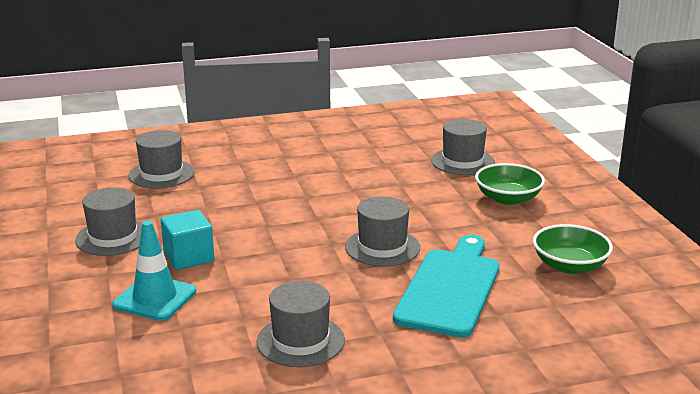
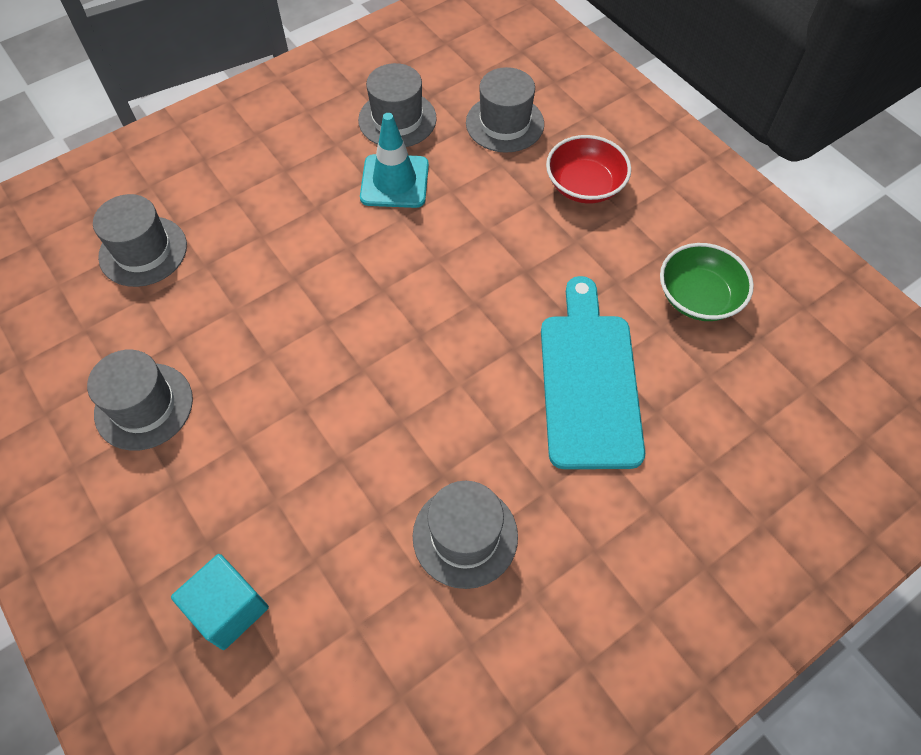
camera: 20 degrees left, 35 degrees up
(155, 298) = (256, 513): turquoise traffic cone -> turquoise traffic cone (394, 181)
(189, 257) = (260, 417): turquoise cube -> turquoise cube (229, 608)
(382, 247) = (482, 325): grey hat -> grey hat (397, 119)
(508, 198) = (584, 185): green bowl -> red bowl

